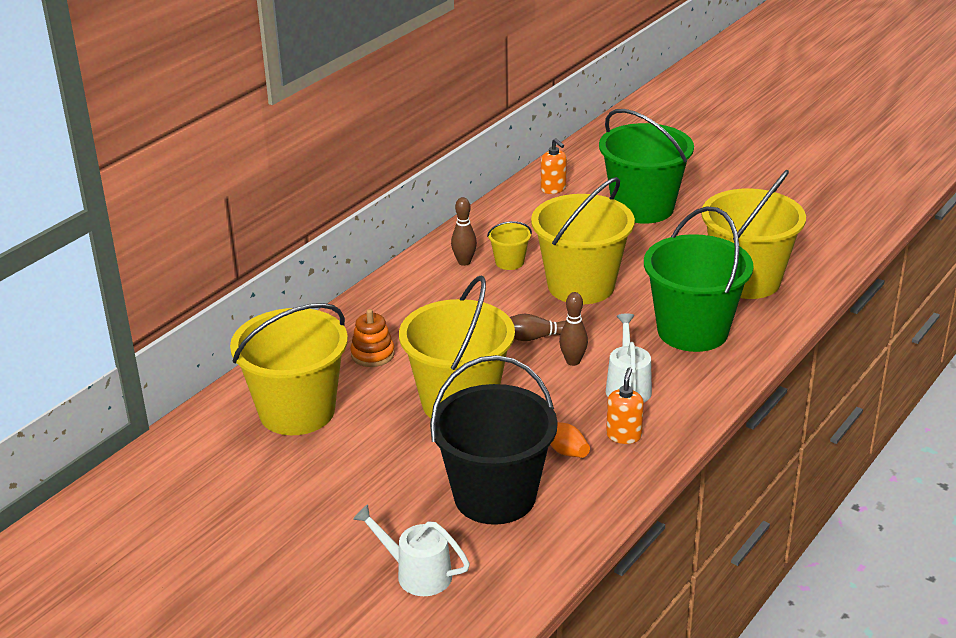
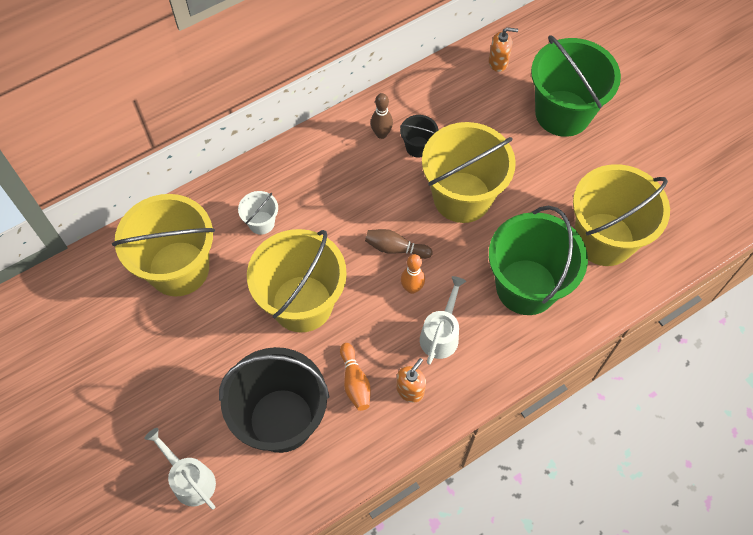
camera: 20 degrees right, 30 degrees up
(372, 354) = (261, 223): orange stacking toy -> white bucket
(509, 262) = (418, 147): yellow bucket -> black bucket
(553, 189) = (498, 62): orange soap dispenser -> orange soap dispenser turned 75 degrees counterclockwise
(573, 361) = (412, 288): brown bowling pin -> orange bowling pin

